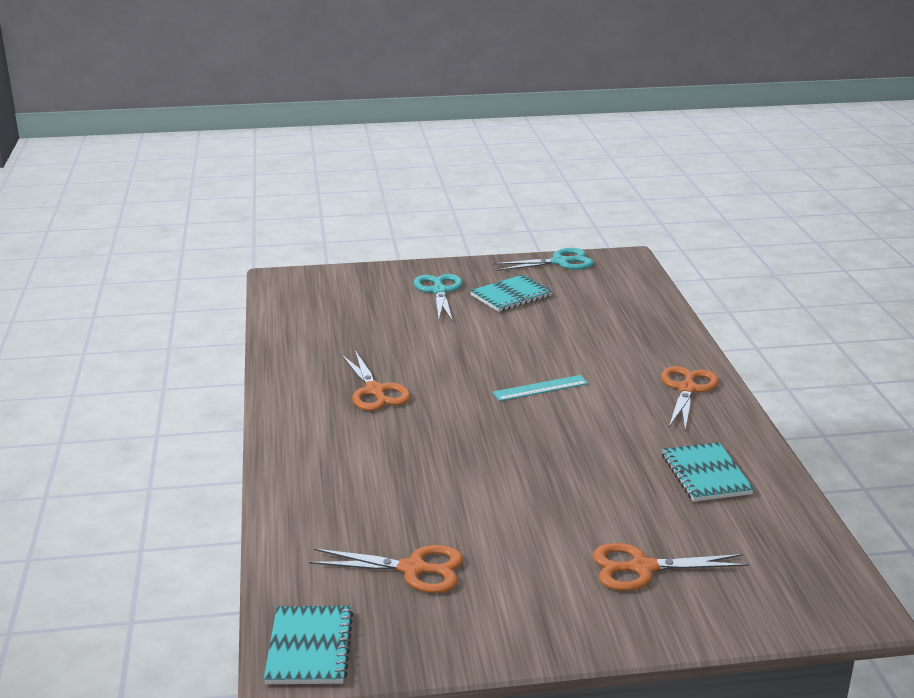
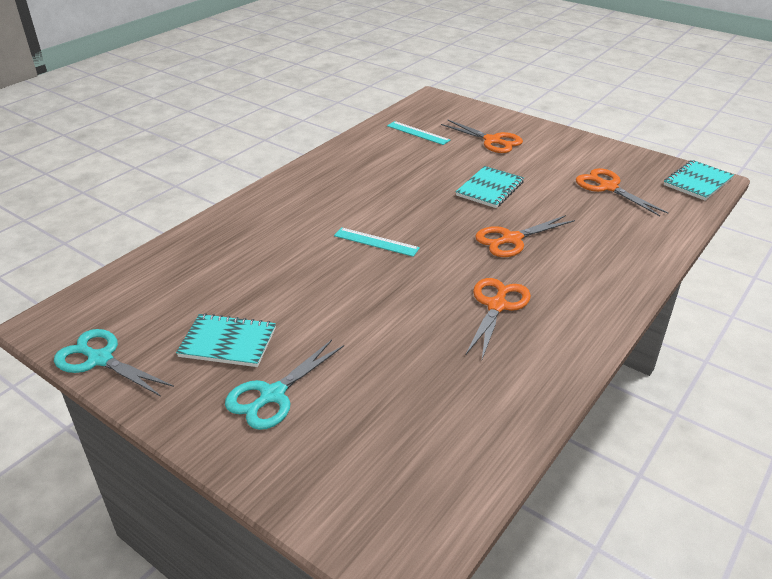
camera: 135 degrees left, 10 degrees up
(687, 389) = (294, 193): orange scissors -> orange scissors (511, 239)
(705, 474) = (387, 155): turquoise notebook -> turquoise notebook (490, 189)
(740, 526) = (418, 133): none -> turquoise ruler

